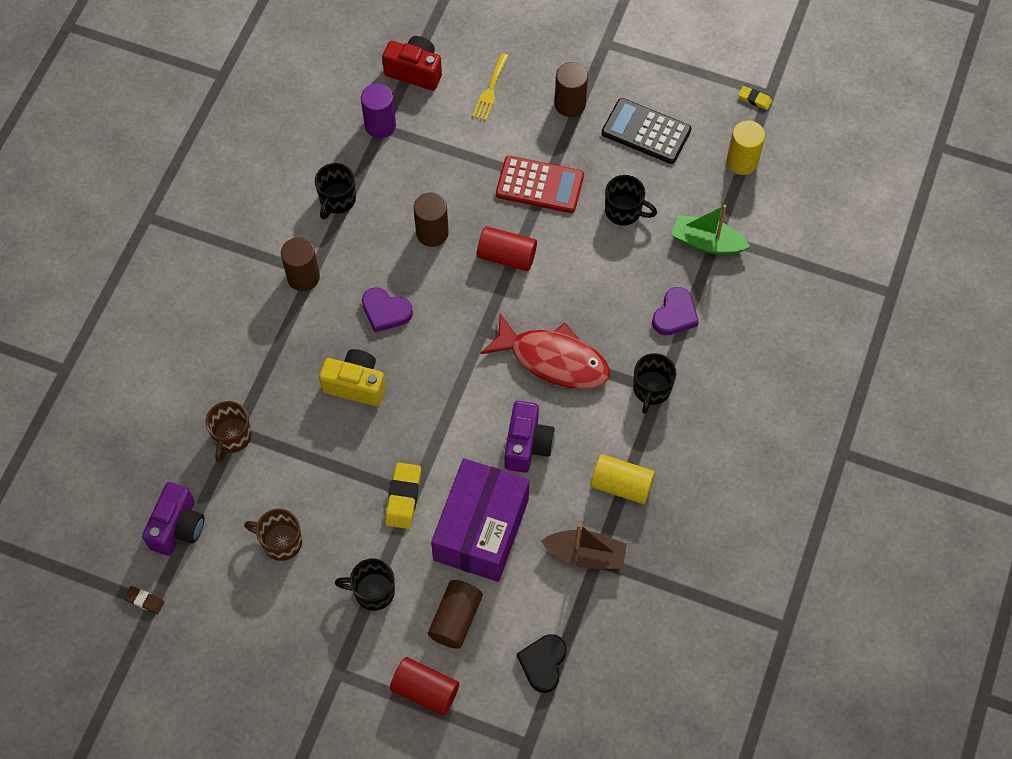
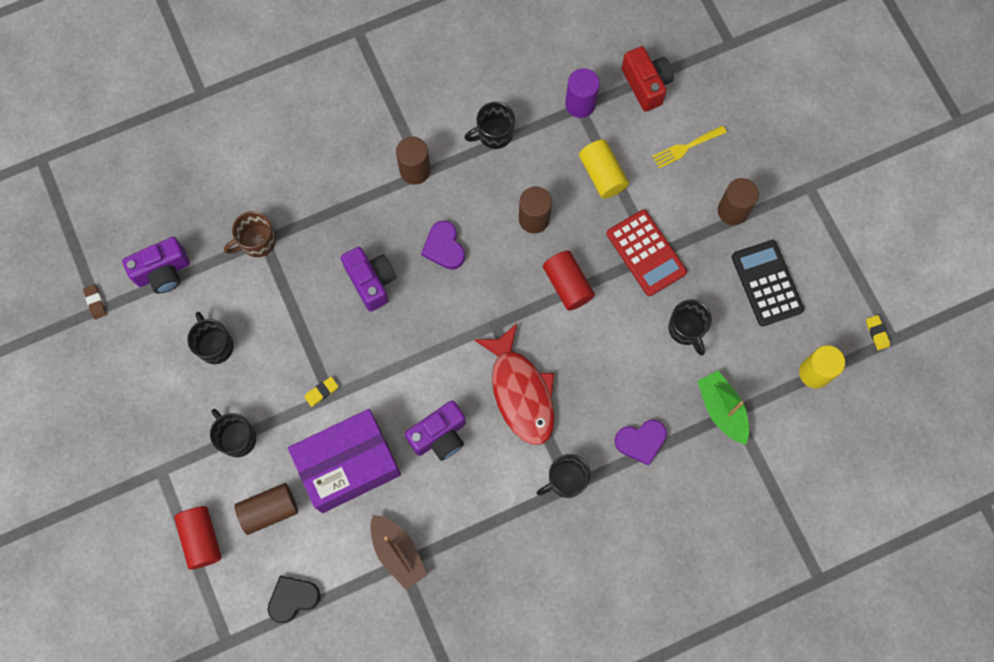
camera: 45 degrees right, 10 degrees up
(281, 542) = (215, 345): brown mug -> black mug
(356, 384) = (371, 281): yellow camera -> purple camera
(403, 497) = (321, 392): yellow eraser -> yellow eraser, size x0.57
(621, 485) = (473, 528): yellow cylinder -> yellow cylinder (602, 174)

